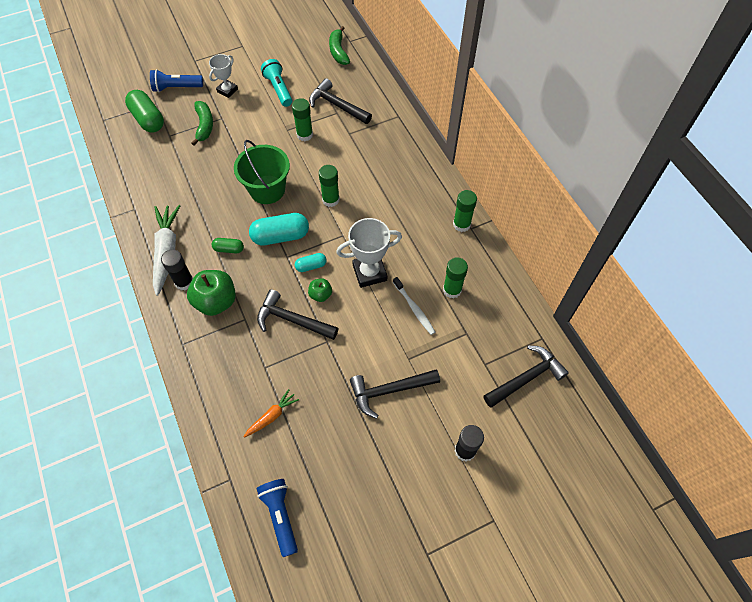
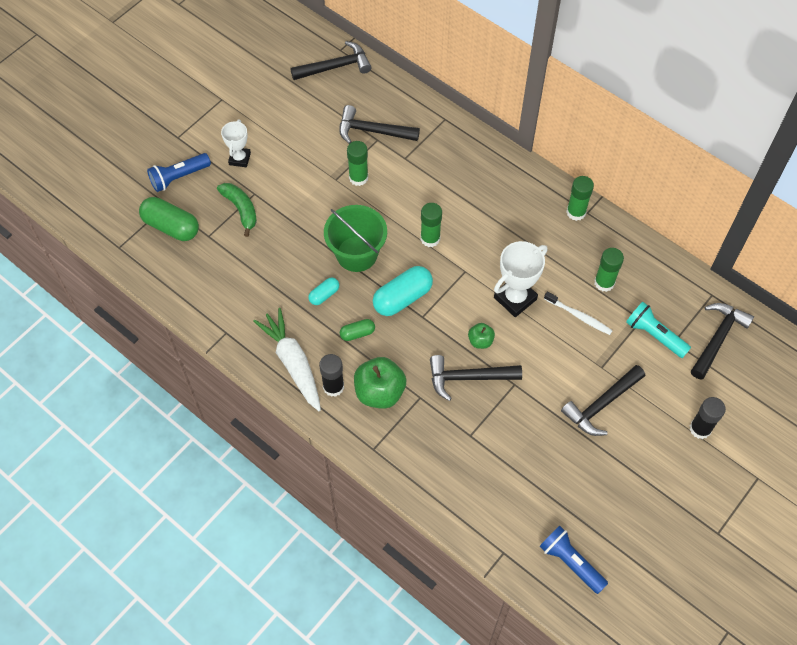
camera: 25 degrees left, 0 degrees up
(272, 416) = (506, 477): orange carrot -> none
(278, 89) = (296, 136): turquoise flashlight -> turquoise flashlight (654, 335)
(311, 266) = (453, 316): turquoise capsule -> turquoise capsule (324, 295)
(338, 51) = (335, 67): green banana -> black hammer

